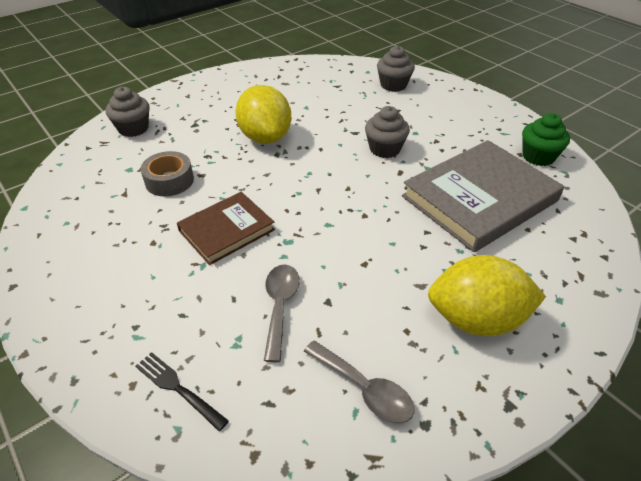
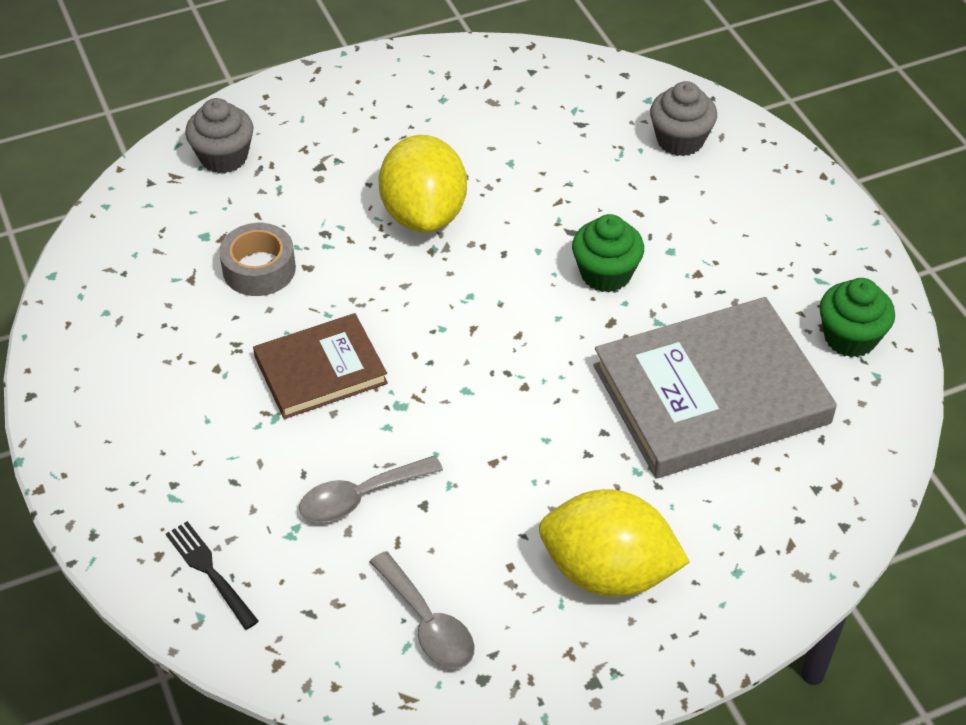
camera: 15 degrees right, 5 degrees up
(280, 306) = (360, 497): grey spoon -> grey spoon turned 135 degrees counterclockwise
(385, 149) = (605, 274): grey cupcake -> green cupcake

